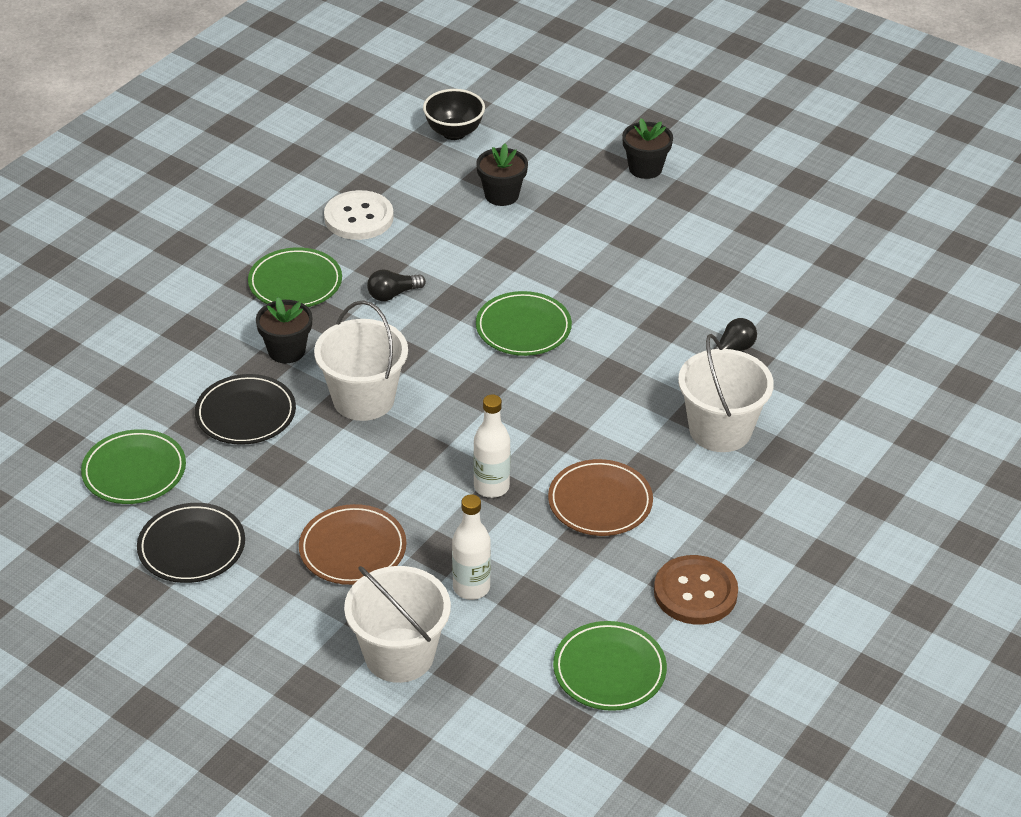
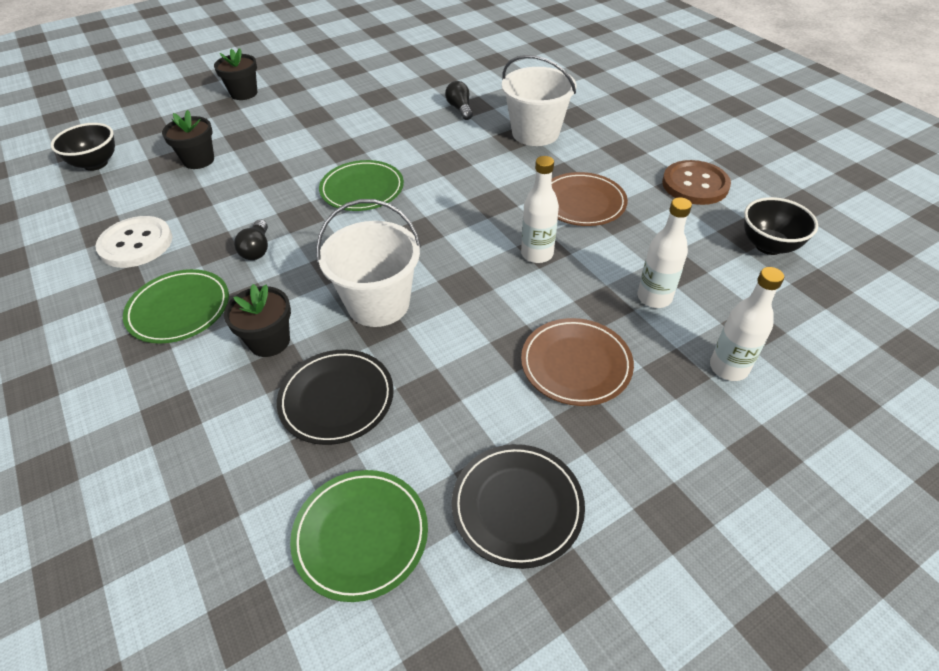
camera: 65 degrees left, 5 degrees up
(399, 655) = (728, 368): white bucket -> white bottle
(609, 670) = (768, 246): green plate -> black bowl

